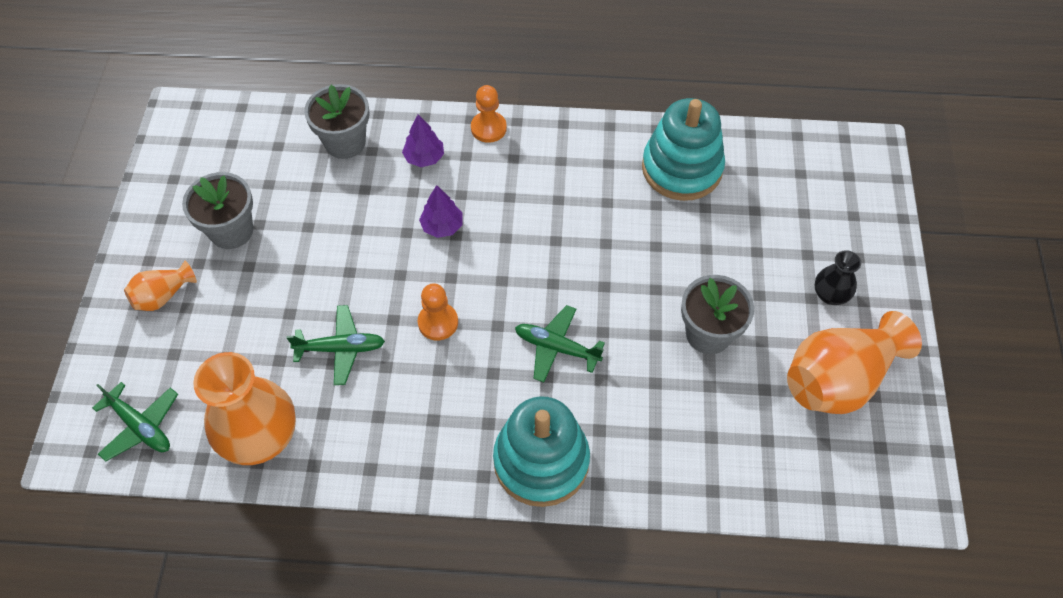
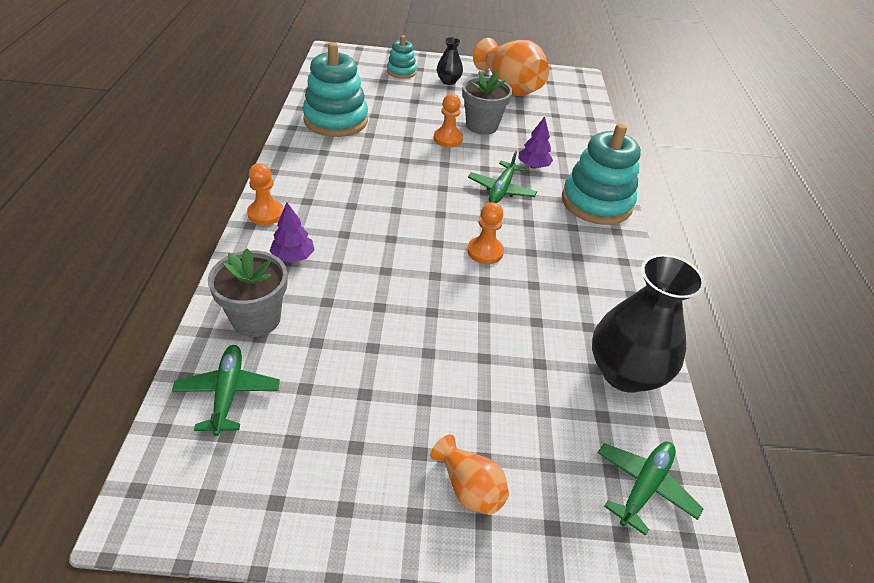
camera: 95 degrees left, 15 degrees down
(231, 231) = (373, 421): grey flower pot -> none
(260, 436) = (625, 373): orange vase -> black vase
(341, 348) = (520, 316): green plane -> green plane (228, 393)
(442, 226) = (380, 246): purple tree -> purple tree (533, 166)
(664, 291) = (448, 139): none -> orange pawn
(839, 234) = (401, 72): none -> turquoise stacking toy

